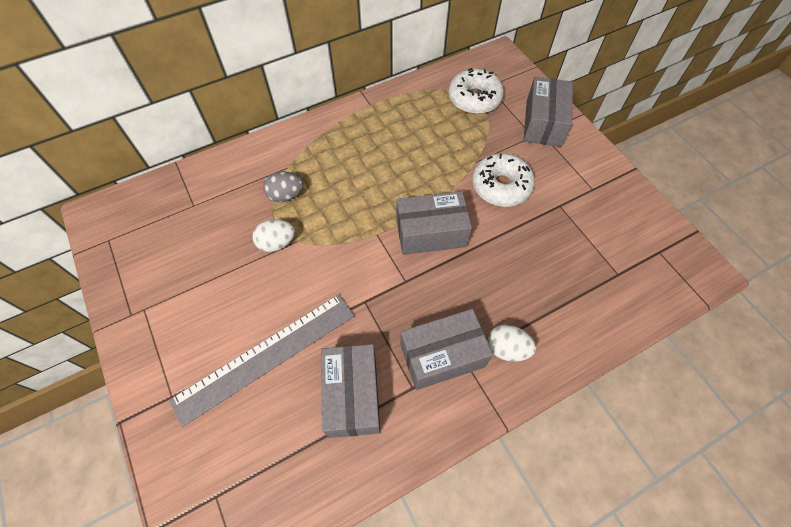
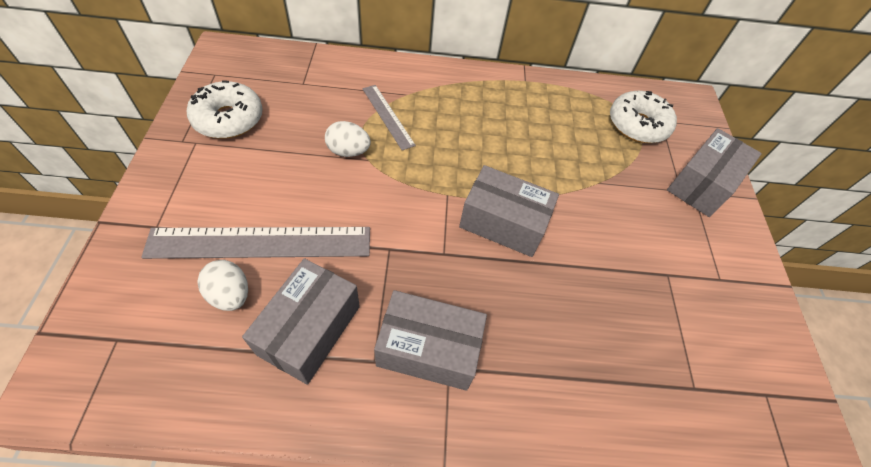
camera: 25 degrees right, 5 degrees down
(285, 195) = (387, 116): grey egg -> grey ruler
(501, 186) = (611, 219): white donut -> white donut (228, 119)
(507, 349) = (504, 387): white egg -> white egg (230, 294)

